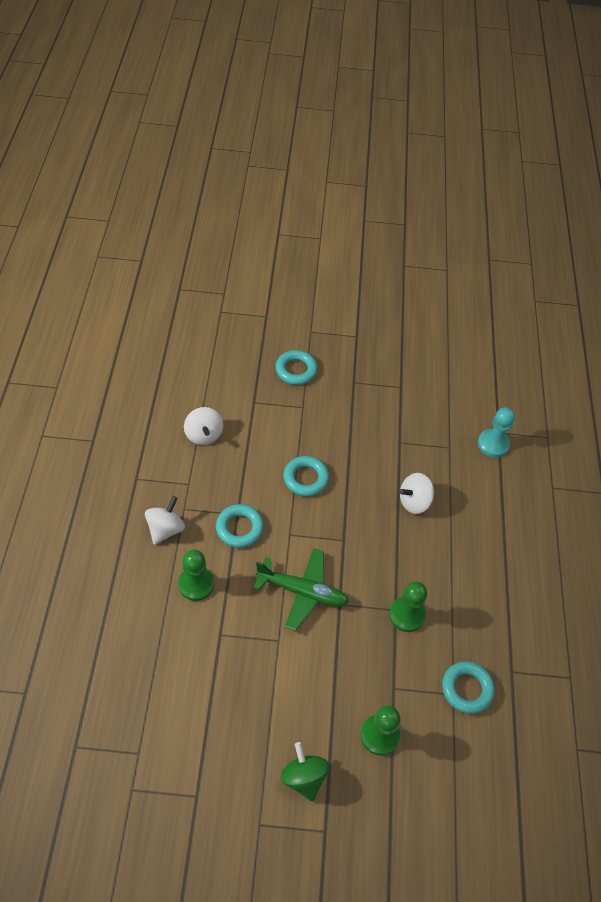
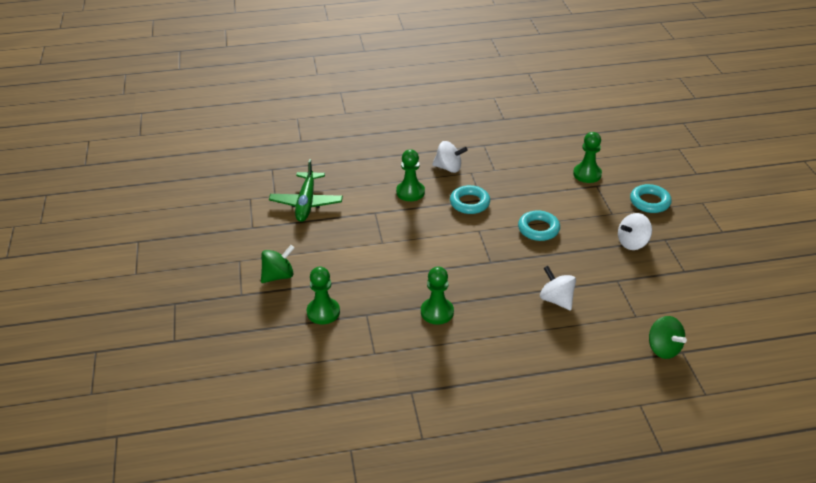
camera: 80 degrees right, 15 degrees down
(204, 435) = (544, 167): white spinning top -> white spinning top (632, 243)
(232, 402) = (587, 174): none -> green pawn
(302, 591) = (430, 247): green plane -> green plane (306, 203)
(467, 689) = (382, 361): turquoise ring -> none
(493, 444) = (663, 349): turquoise pawn -> green spinning top

